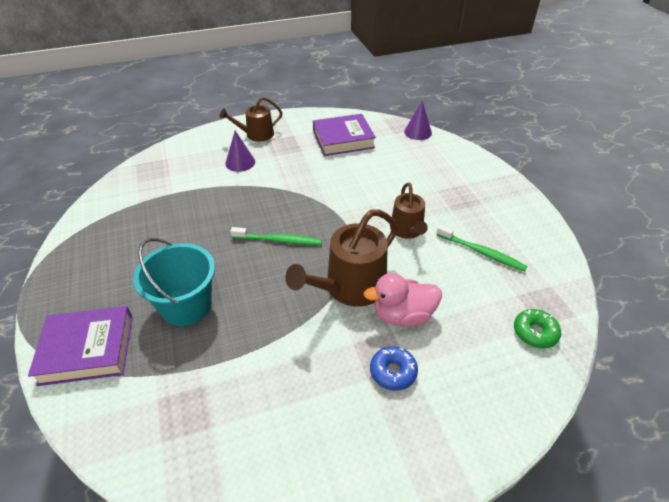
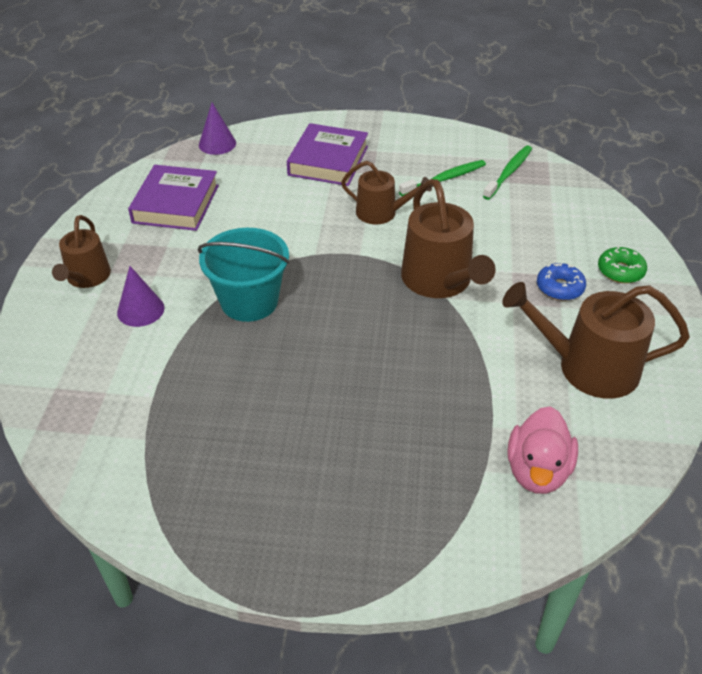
camera: 65 degrees left, 0 degrees up
(87, 349) = (414, 533): purple book -> purple book (328, 161)
(186, 306) = (392, 422): turquoise bucket -> turquoise bucket (249, 301)
(279, 240) = (330, 314): green toothbrush -> green toothbrush (509, 172)
(298, 421) = (588, 367): none -> brown watering can
(402, 315) = (497, 258): pink duck -> pink duck (537, 471)
(535, 332) = (555, 190): green donut -> green donut (620, 271)

